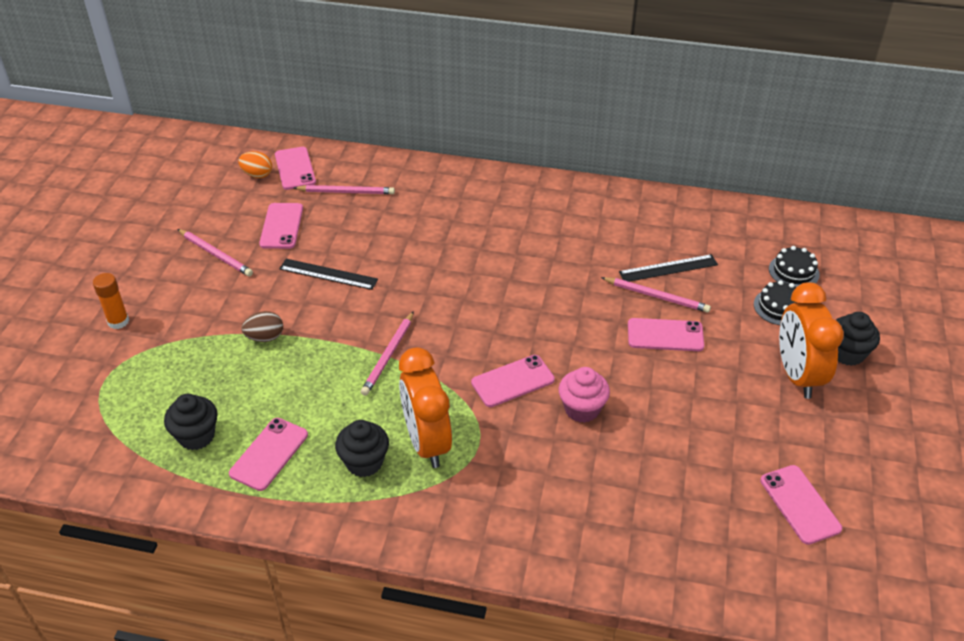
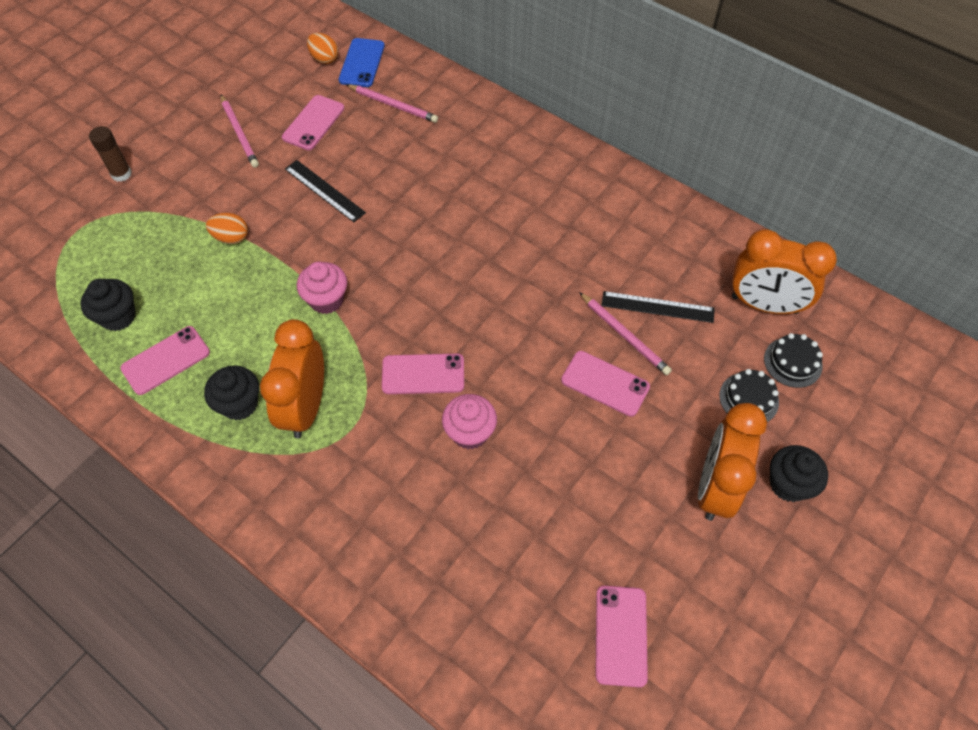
camera: 25 degrees right, 15 degrees up
(118, 321) = (121, 174): orange glue stick -> brown glue stick
(265, 337) = (231, 237): brown egg -> orange egg
(295, 168) = (362, 63): pink phone -> blue phone
(388, 355) = (326, 300): pink pencil -> pink cupcake
(746, 240) = (764, 305): none -> orange clock

